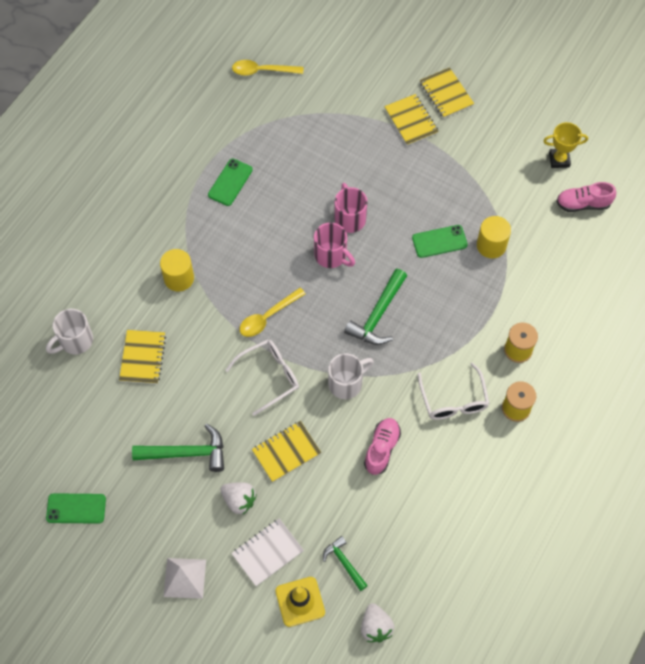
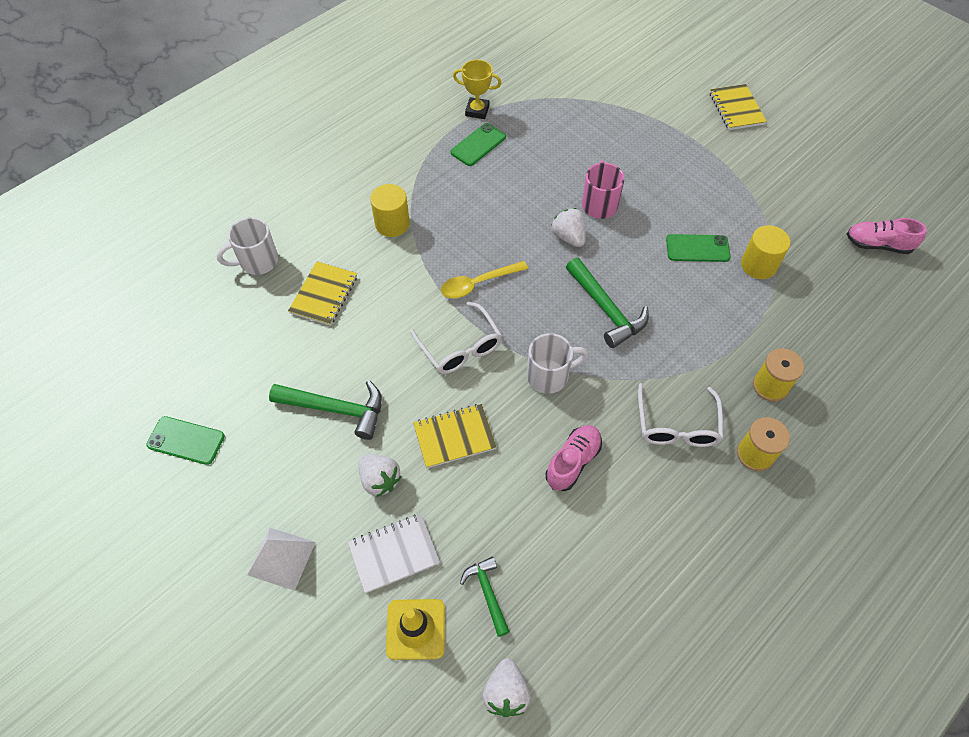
camera: 15 degrees right, 5 degrees down
(262, 71) = (543, 53): yellow spoon -> none
(269, 376) = (460, 347): white glasses -> white glasses turned 75 degrees clockwise
(331, 256) = (568, 237): pink mug -> white strawberry
(378, 315) = (606, 309): green hammer -> green hammer turned 75 degrees counterclockwise
(411, 121) = (691, 126): yellow notebook -> none
(559, 160) = (855, 195): yellow trophy -> yellow trophy (477, 111)

